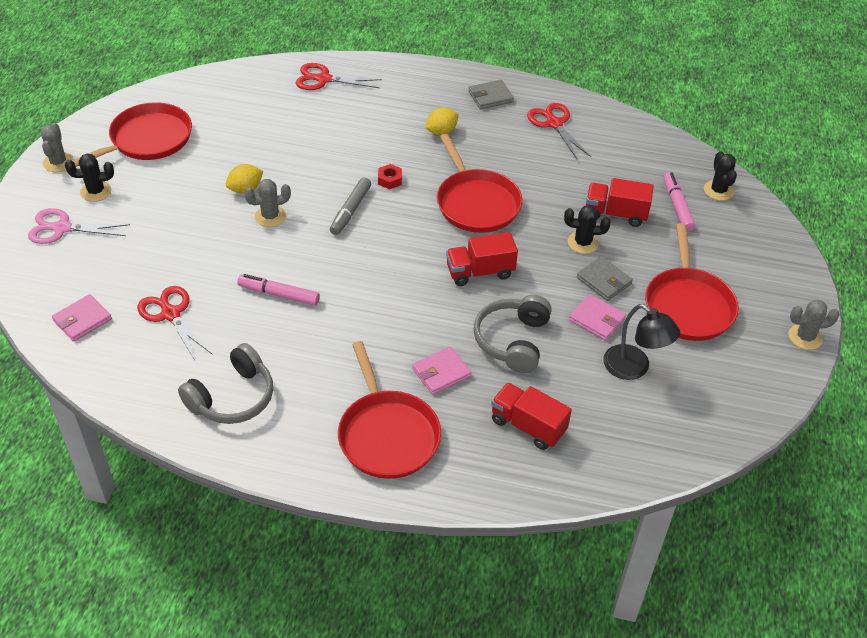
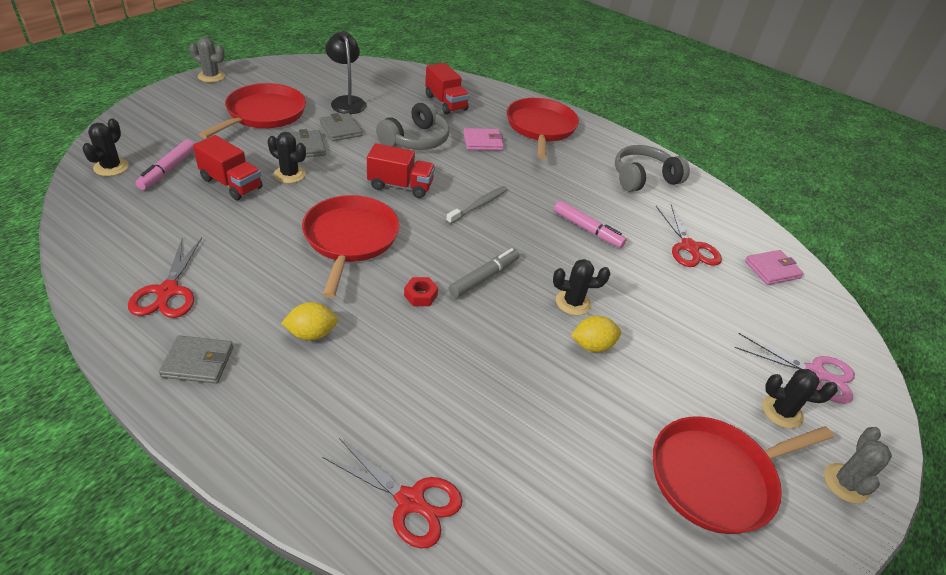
camera: 160 degrees left, 5 degrees down
(270, 216) = (573, 302): grey cactus -> black cactus
(394, 280) = (479, 205): none -> grey toothbrush
(597, 320) = (341, 129): pink wallet -> grey wallet

